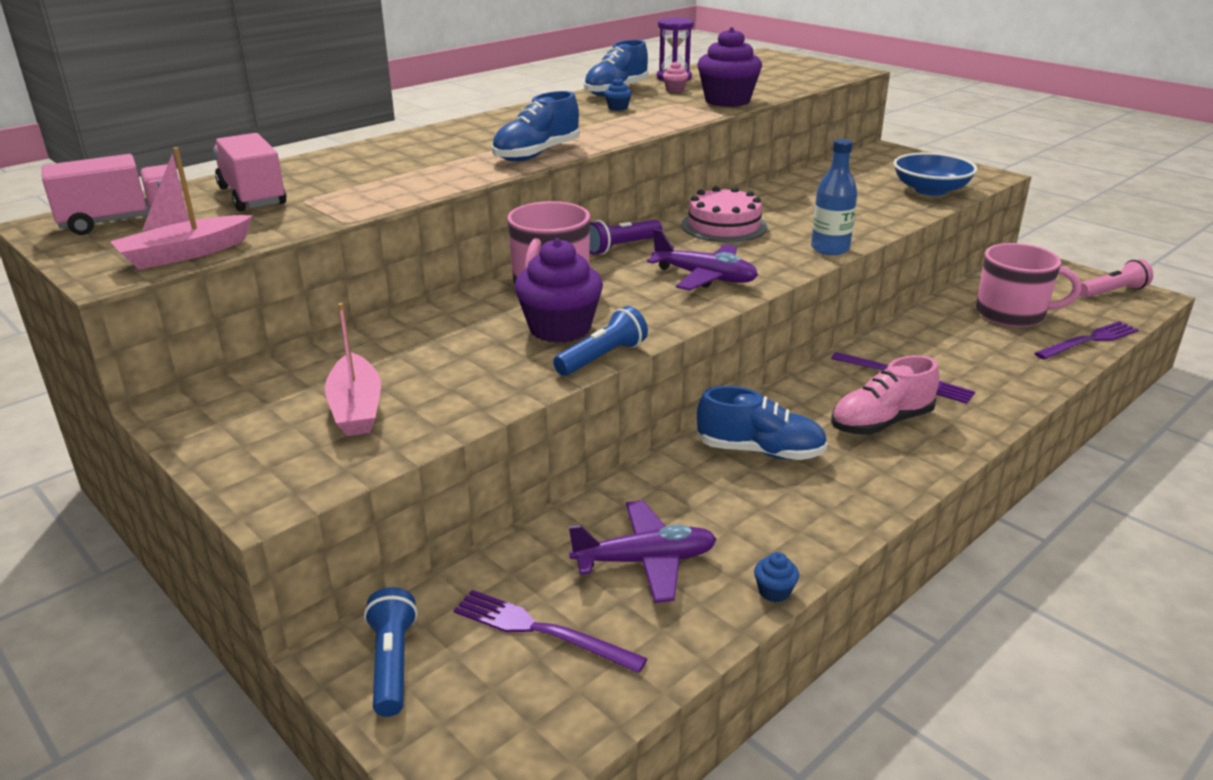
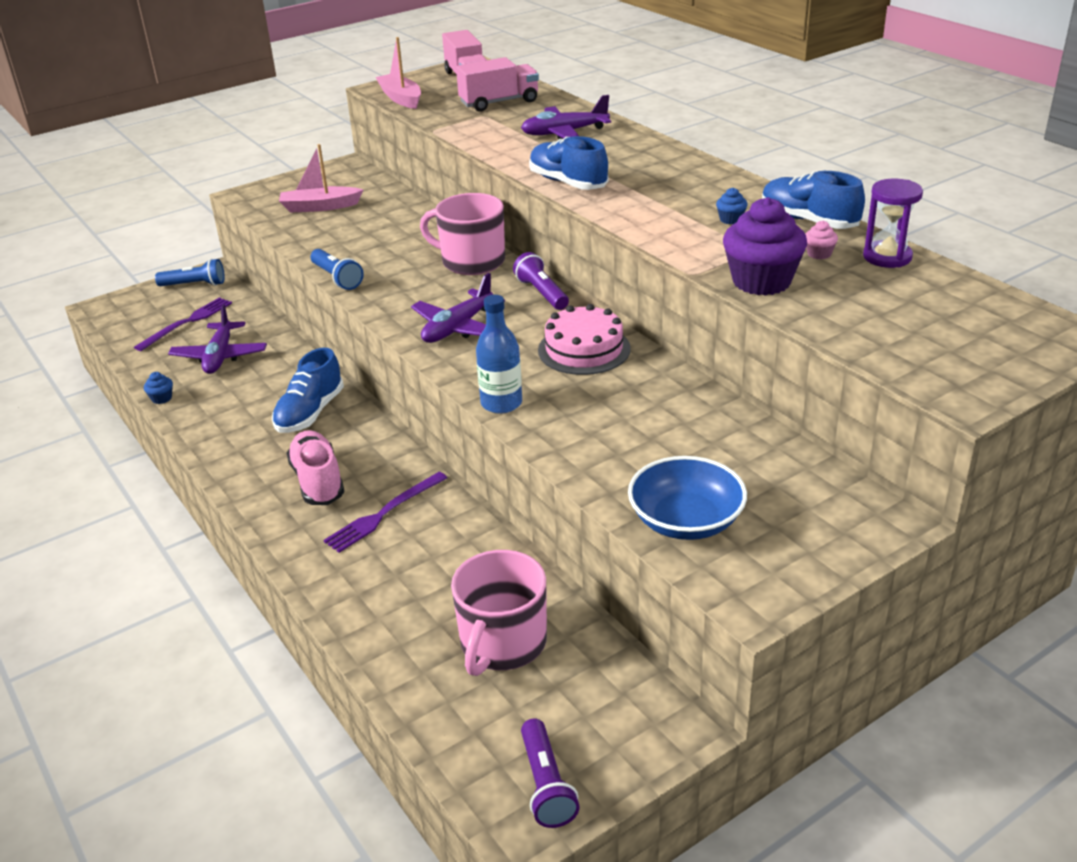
camera: 100 degrees right, 5 degrees up
(387, 162) = (564, 133): none -> purple plane
(560, 328) = (390, 264): purple cupcake -> none
(1089, 340) = (412, 690): purple fork -> none
(1112, 292) = (546, 784): pink flashlight -> purple flashlight

